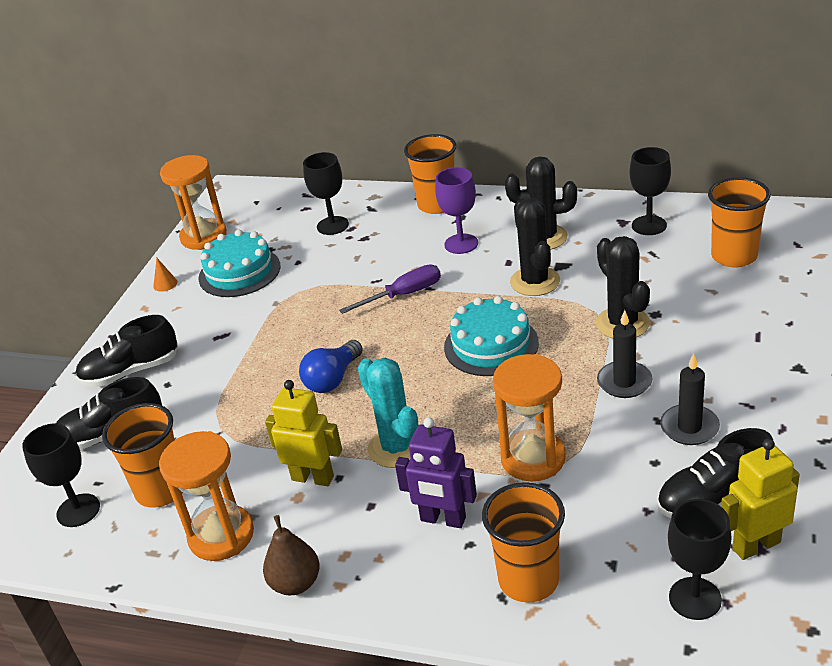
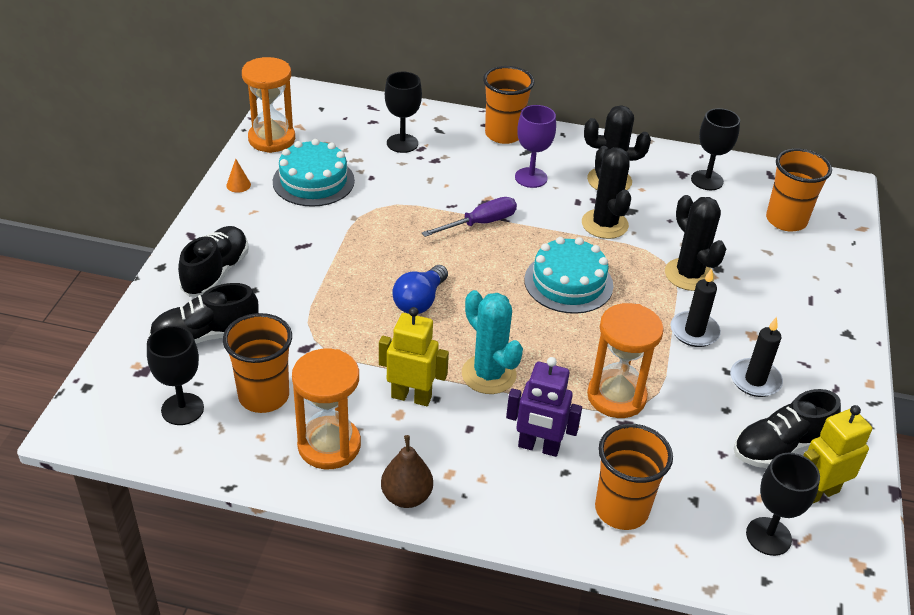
camera: 10 degrees left, 5 degrees up
(131, 371) = (216, 273): black shoe -> black shoe turned 135 degrees clockwise

